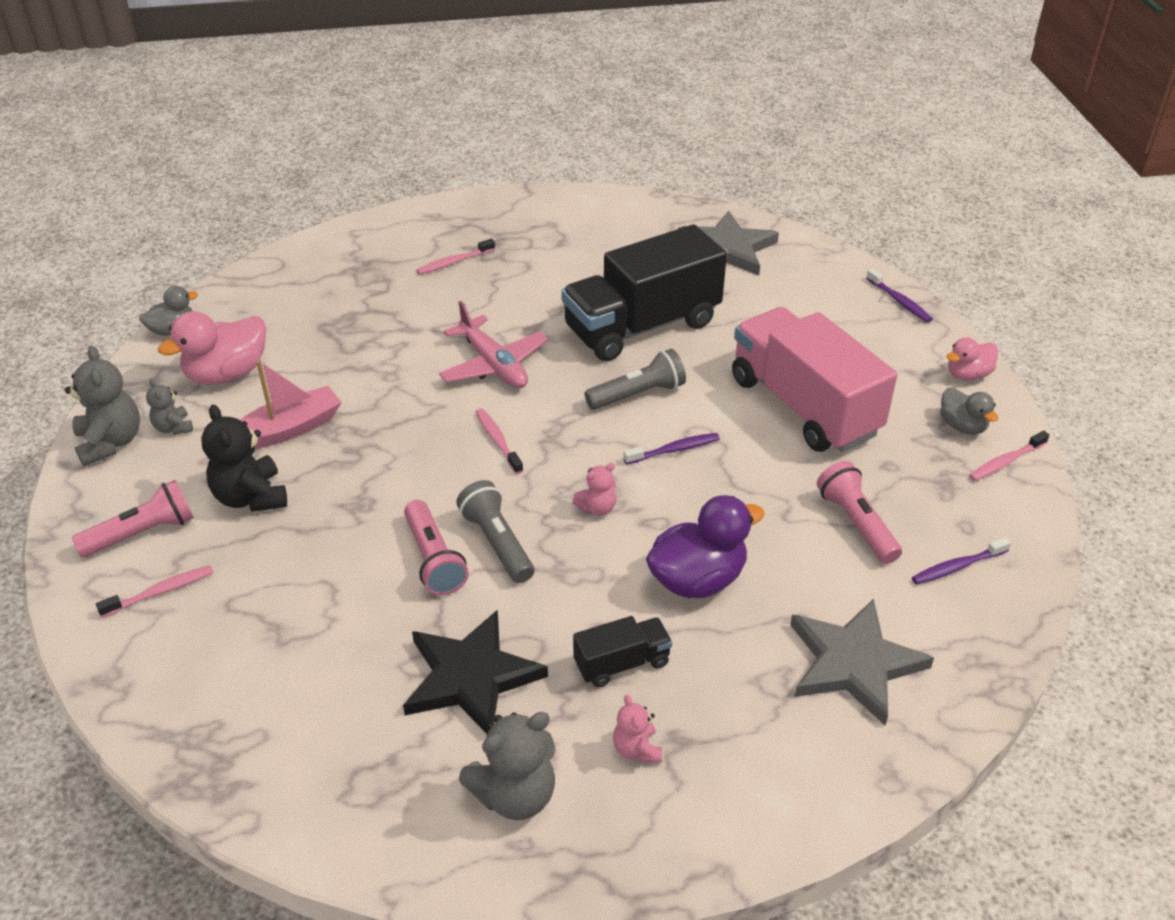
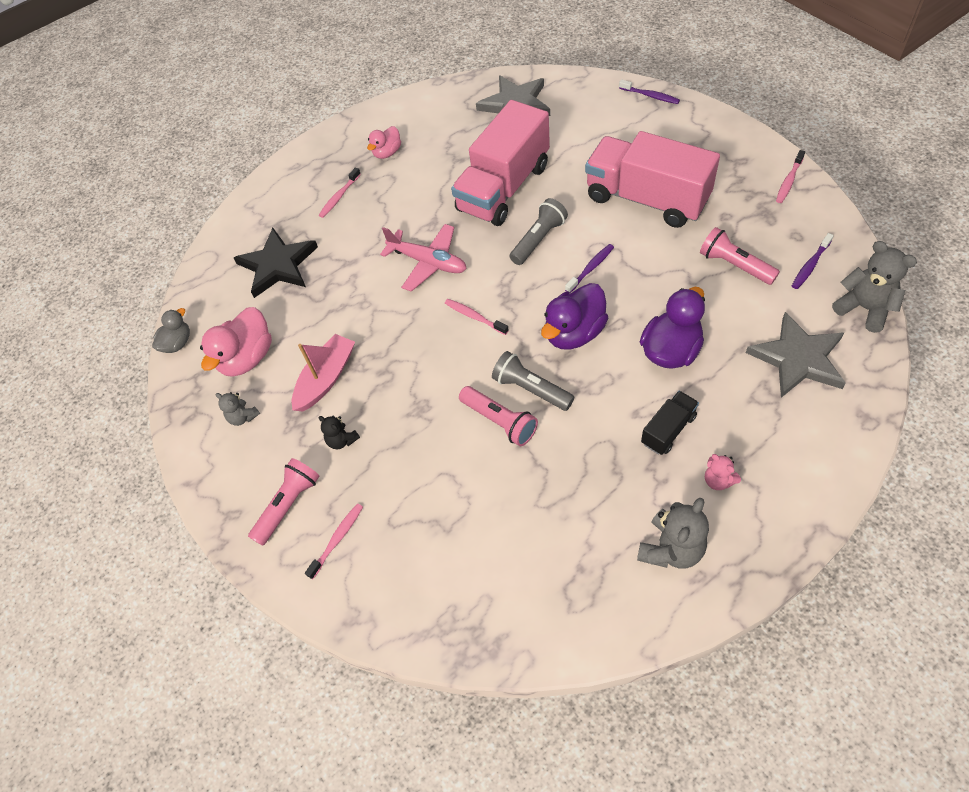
camera: 20 degrees left, 15 degrees up
(110, 442) = (206, 451): grey teddy bear -> grey teddy bear (864, 308)
(251, 497) = (342, 440): black teddy bear -> black teddy bear, size x0.56
(471, 677) = (586, 488): black star -> black star (278, 265)
(597, 508) = (574, 333): pink teddy bear -> purple duck
(642, 326) = (503, 188): black truck -> pink truck
(962, 426) = (748, 168): grey duck -> none
(967, 375) = (726, 130): pink duck -> pink duck (387, 153)

